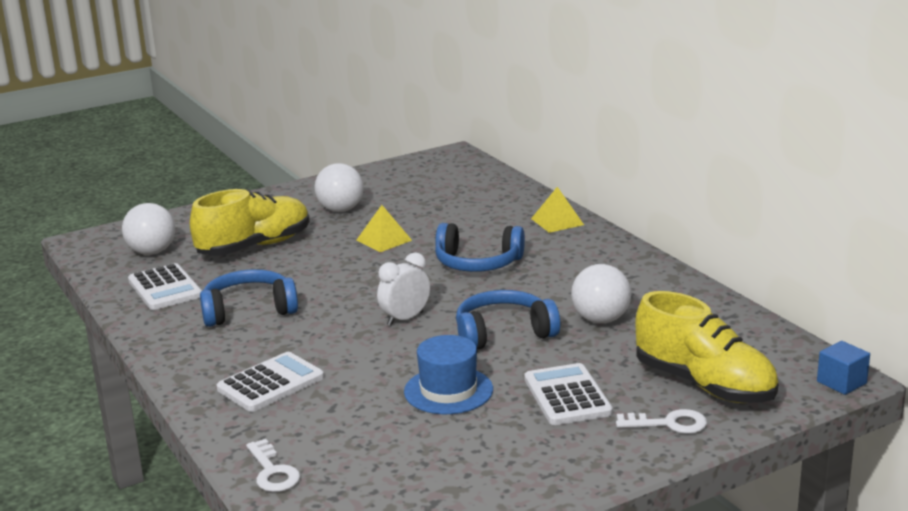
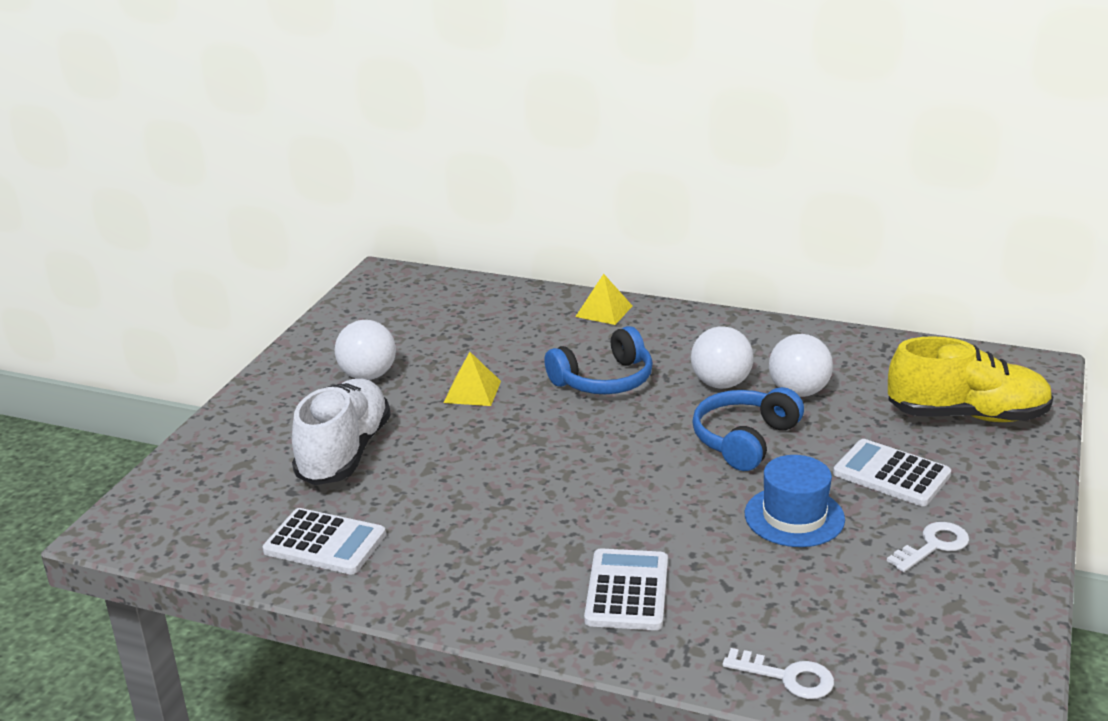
camera: 40 degrees left, 5 degrees up
(152, 252) = (230, 508): white ball -> white ball (721, 384)
(248, 310) = (465, 525): blue headphones -> none
(254, 247) = (344, 453): yellow shoe -> white shoe
(405, 319) = (635, 464): white clock -> none
(669, 424) = (1000, 462): white key -> white key (933, 546)
(841, 382) = (1046, 371): blue cube -> none

